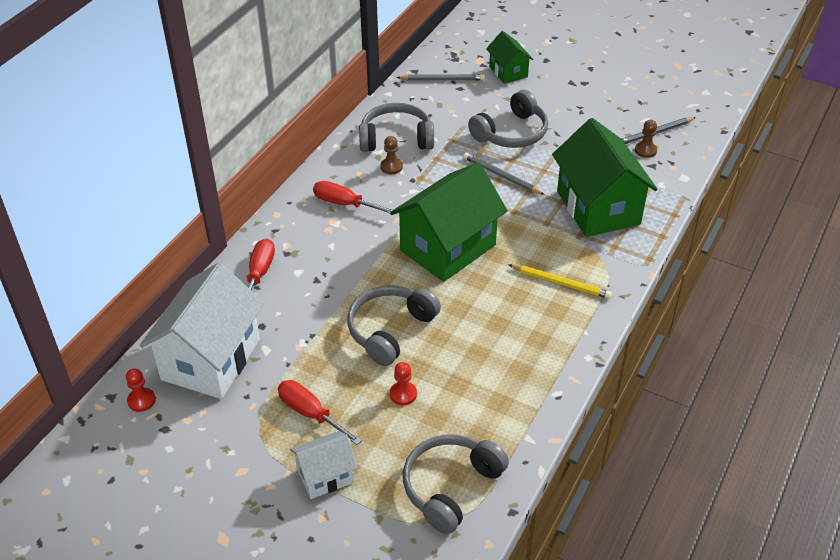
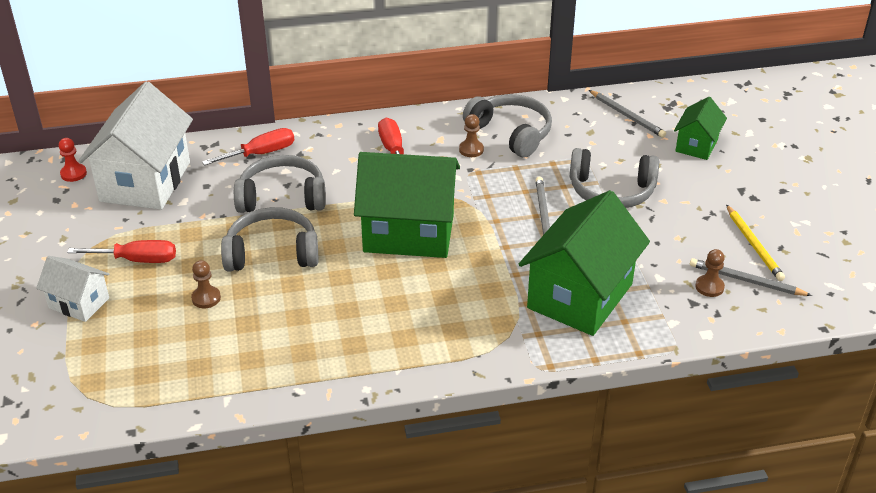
camera: 50 degrees right, 5 degrees down
(211, 359) = (145, 181): white house -> white house turned 60 degrees counterclockwise
(310, 413) = (137, 260): red screwdriver -> red screwdriver turned 90 degrees clockwise
(403, 394) = (206, 298): red pawn -> brown pawn
(451, 487) = (127, 379): grey headphones -> grey headphones (282, 197)
(561, 283) = (445, 323): yellow pencil -> yellow pencil (754, 245)

